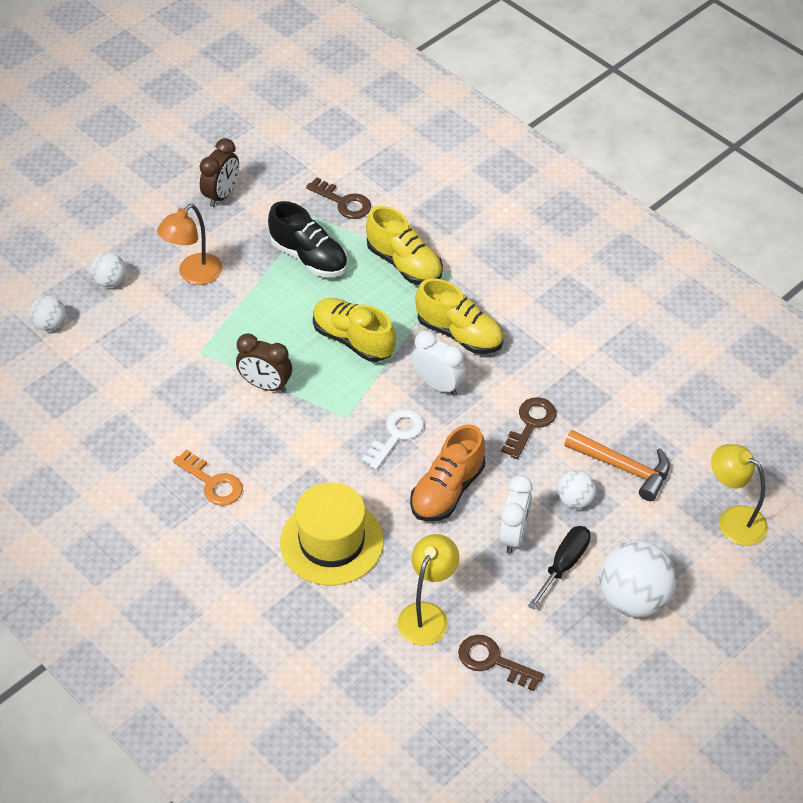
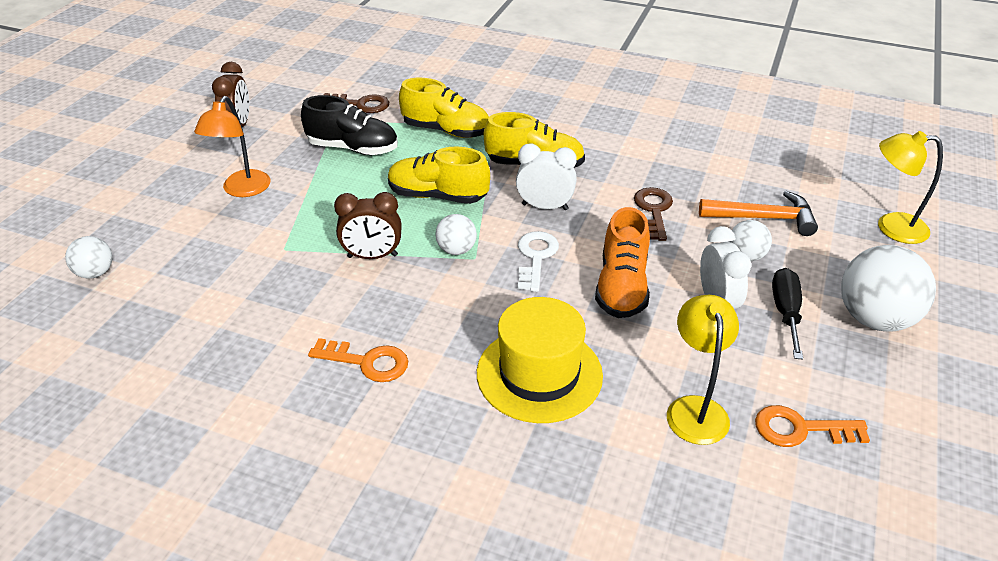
camera: 25 degrees left, 10 degrees down
(110, 281) = (151, 218): white ball -> white ball (456, 250)
(493, 661) = (801, 429): brown key -> orange key

